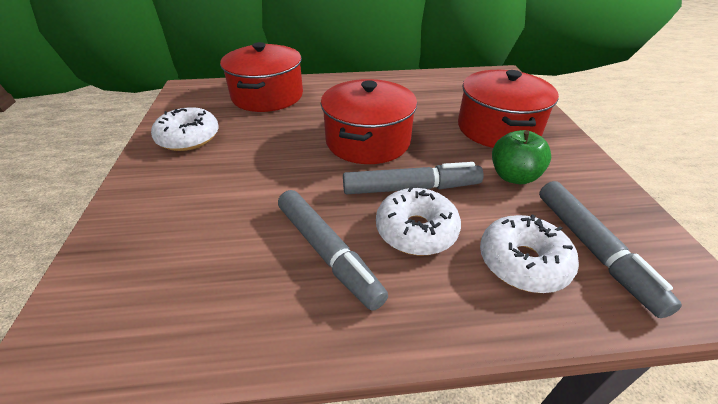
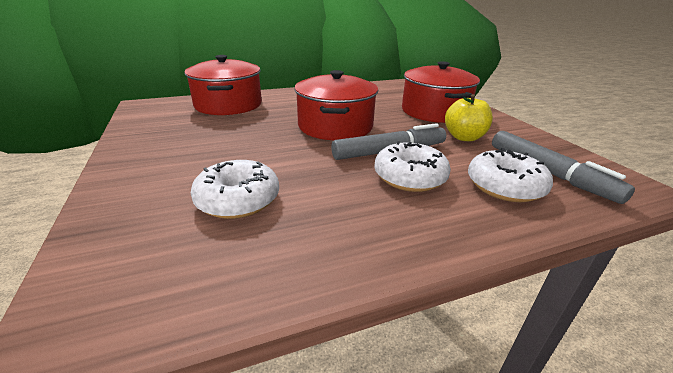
camera: 15 degrees left, 10 degrees down
(189, 138) = (163, 137): white donut -> white donut (238, 200)
(327, 252) = (342, 200): grey marker -> none
(513, 176) = (464, 137): green apple -> yellow apple

